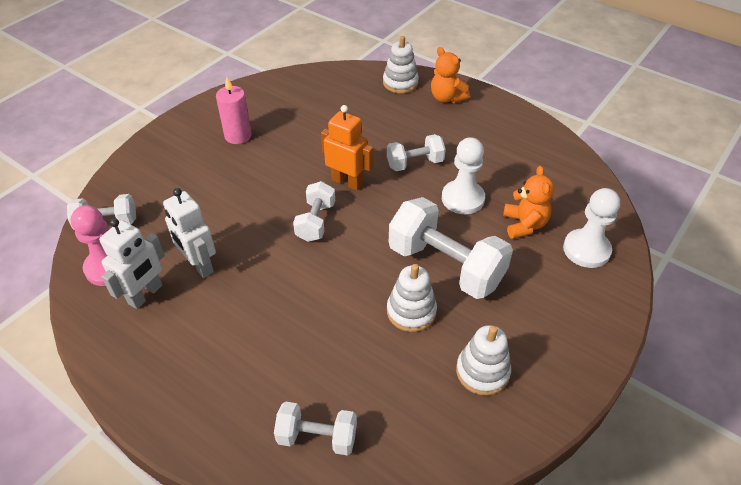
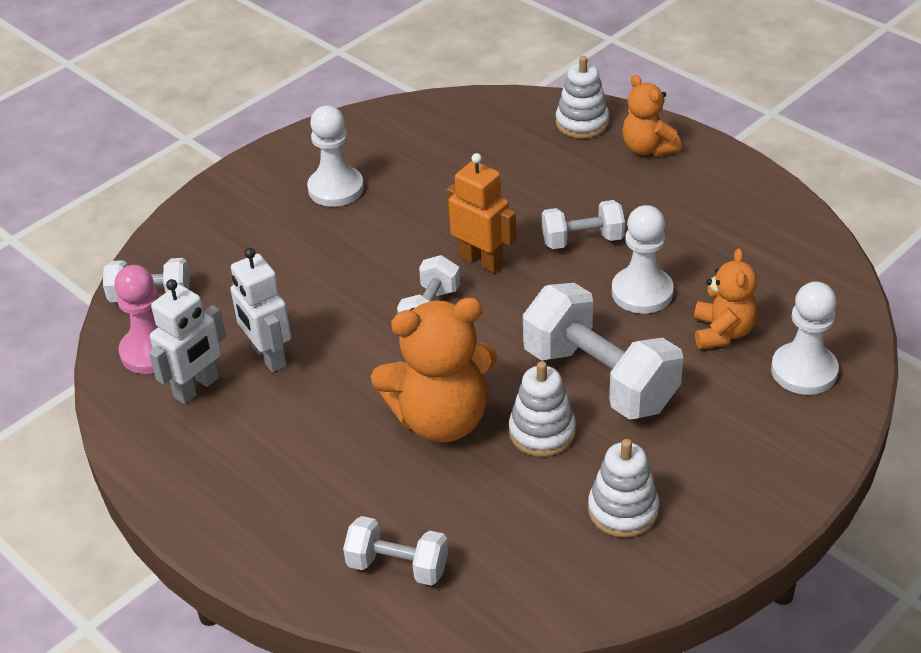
camera: 10 degrees right, 5 degrees down
(238, 136) = (336, 189): pink candle -> white pawn
(335, 307) = (441, 419): none -> orange teddy bear

